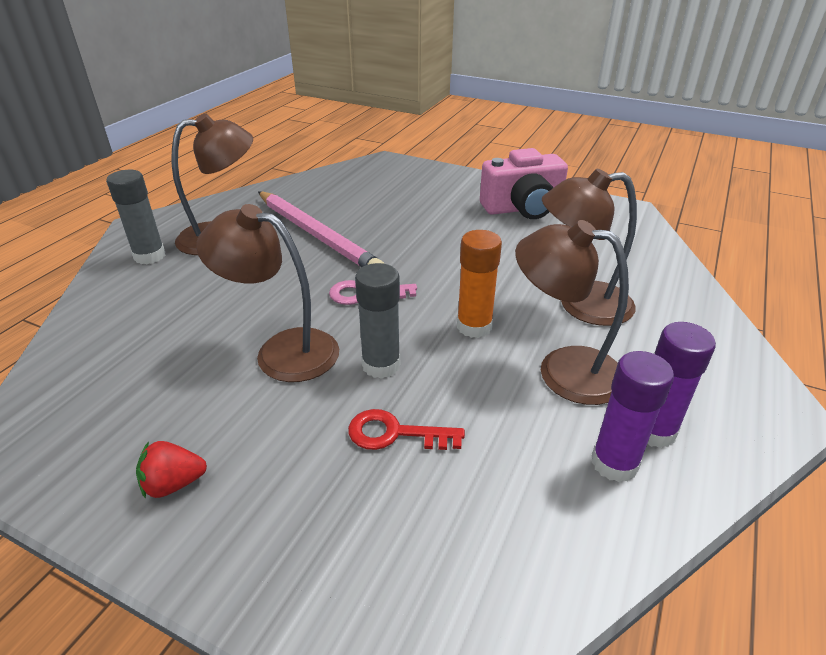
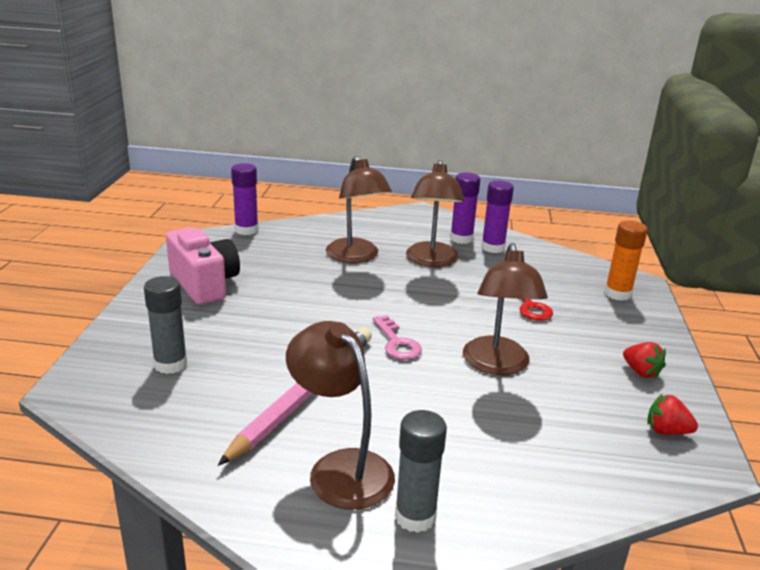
camera: 110 degrees left, 10 degrees down
(70, 444) = (666, 431): none -> red strawberry
(381, 365) = (477, 320): grey glue stick -> grey glue stick (170, 364)
(474, 326) = (408, 291): orange glue stick -> orange glue stick (617, 294)
(659, 239) = (246, 230): none -> purple glue stick

